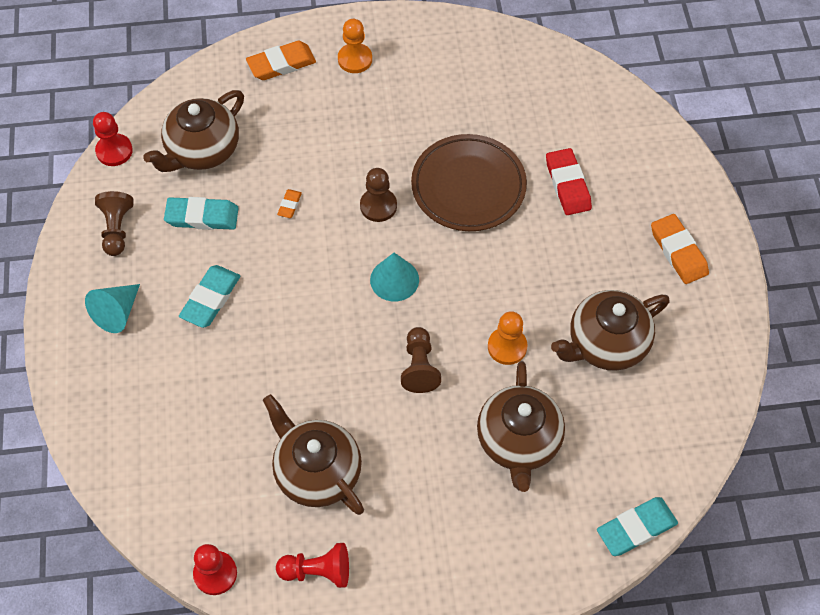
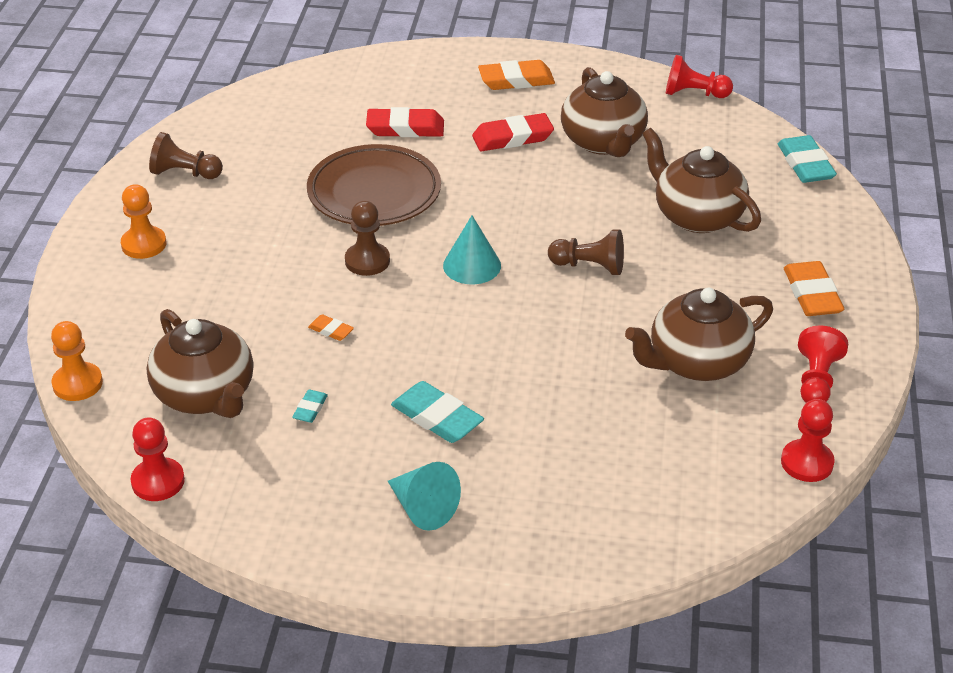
camera: 75 degrees left, 20 degrees down
(117, 229) = (290, 493): brown pawn -> brown pawn (185, 173)
(202, 216) = (310, 409): turquoise eraser -> turquoise eraser, size x0.51
(281, 64) = (110, 305): orange eraser -> orange eraser (812, 294)
(507, 347) = (585, 203): orange pawn -> orange pawn (77, 383)
(518, 441) = (696, 216): brown teapot -> brown teapot turned 150 degrees counterclockwise
(585, 269) = (512, 138): none -> red eraser
(720, 408) = (694, 93): none -> red pawn

